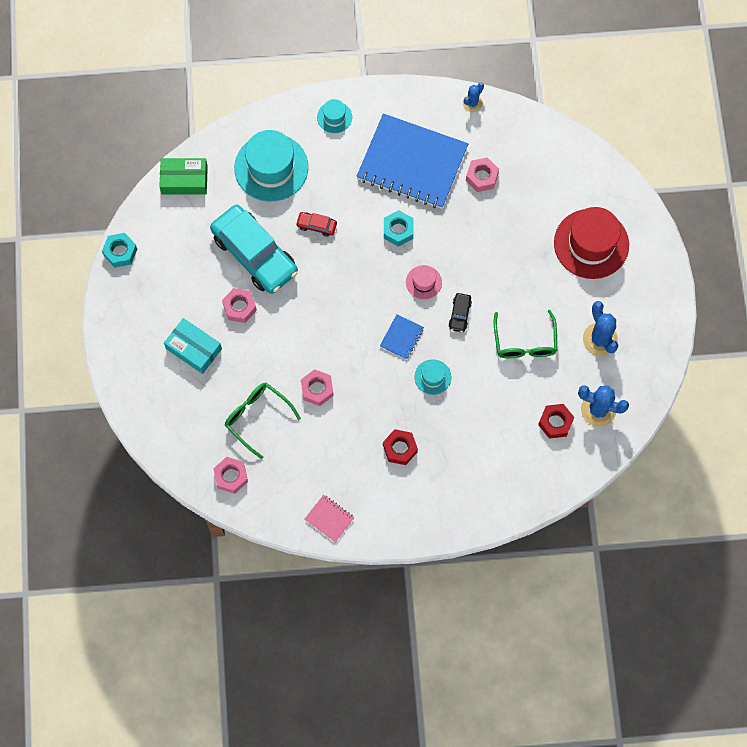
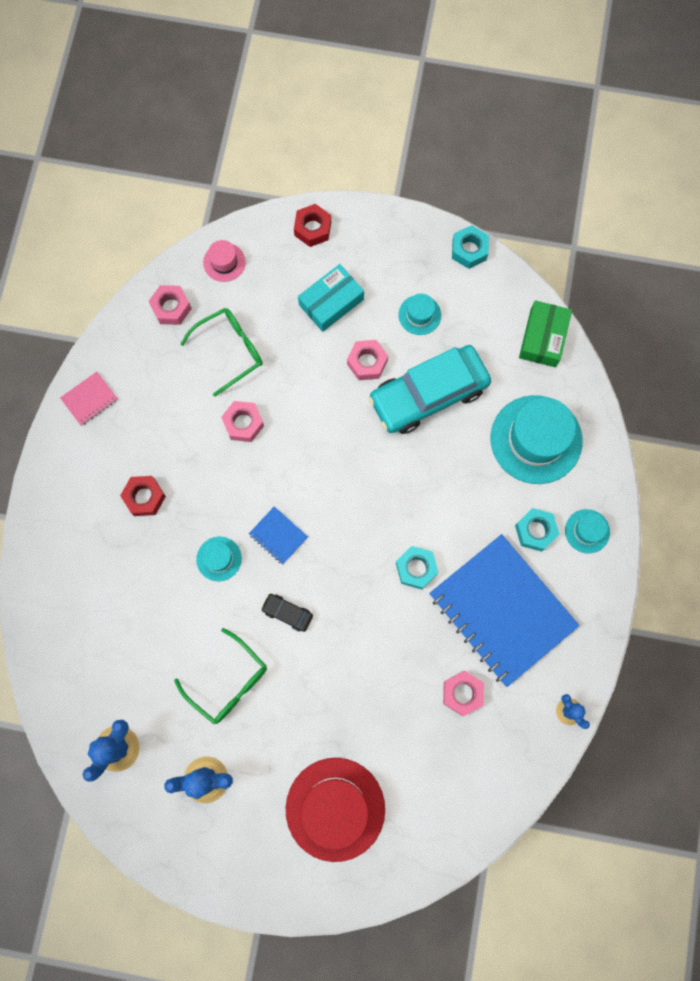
camera: 105 degrees right, 5 degrees up
(188, 277) = (419, 315): none -> turquoise hat
(316, 225) = (447, 473): red car -> none
(344, 153) = (535, 531): none -> turquoise nut
(412, 163) = (502, 610): blue notebook -> blue notebook turned 75 degrees counterclockwise
(423, 282) = (341, 581): pink hat -> pink hat (224, 262)
(525, 342) = (229, 682): green glasses -> green glasses turned 150 degrees counterclockwise
(555, 422) = (118, 689): red nut -> red nut (312, 229)

